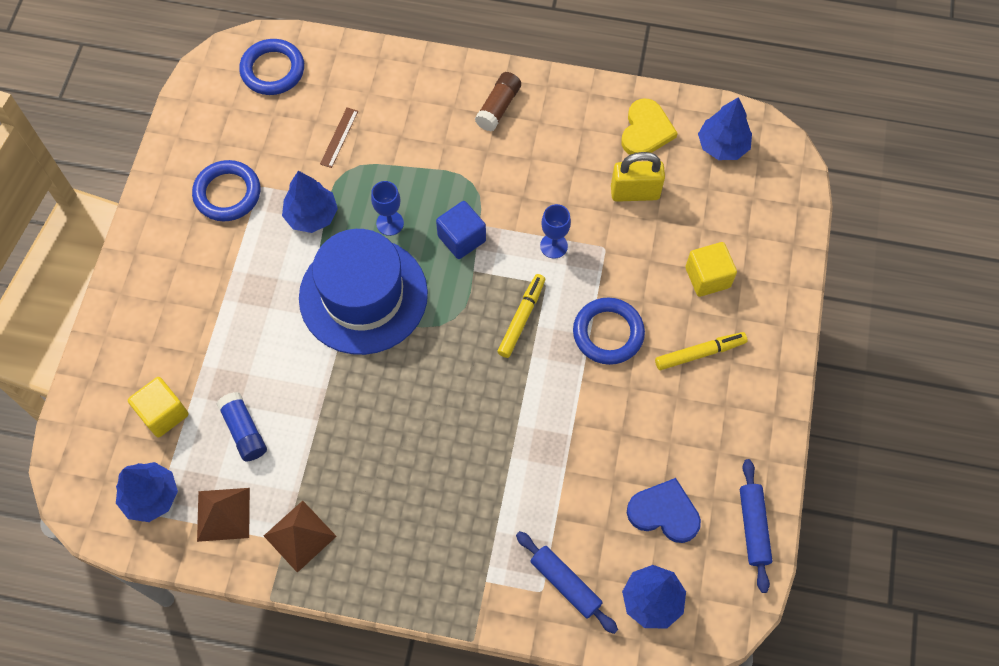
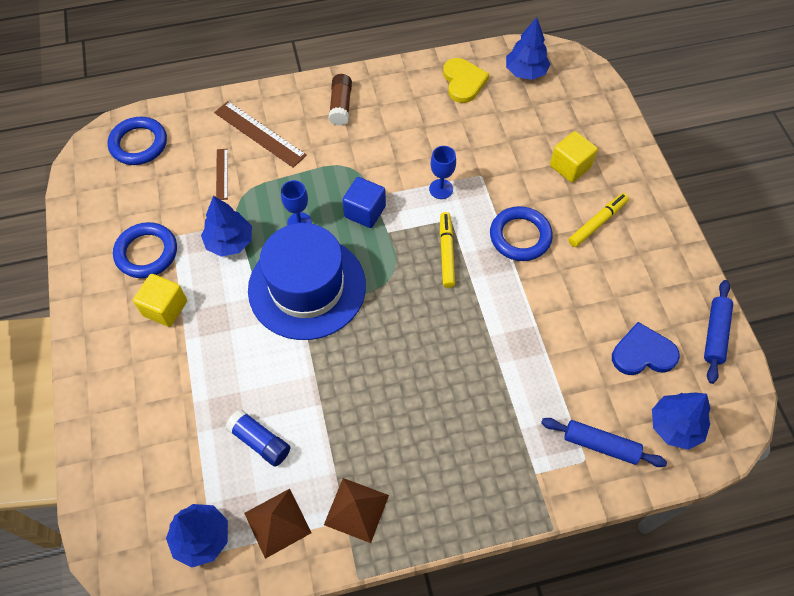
camera: 25 degrees left, 5 degrees down
(163, 413) = (177, 459): yellow cube -> yellow cube (165, 308)
(398, 107) = (259, 134): none -> brown ruler
(635, 192) = (480, 127): yellow padlock -> none
(753, 527) = (715, 334): blue rolling pin -> blue rolling pin turned 45 degrees clockwise

